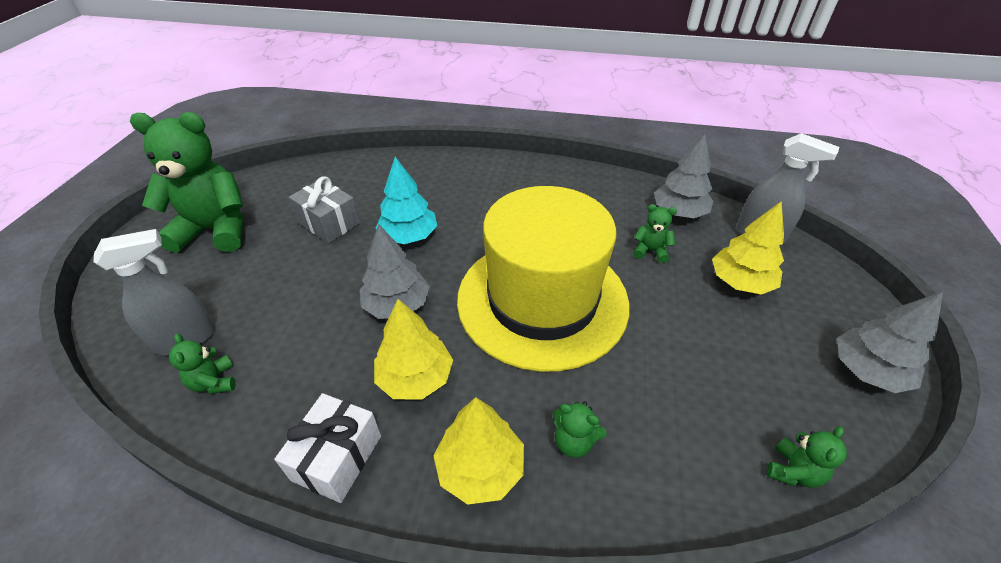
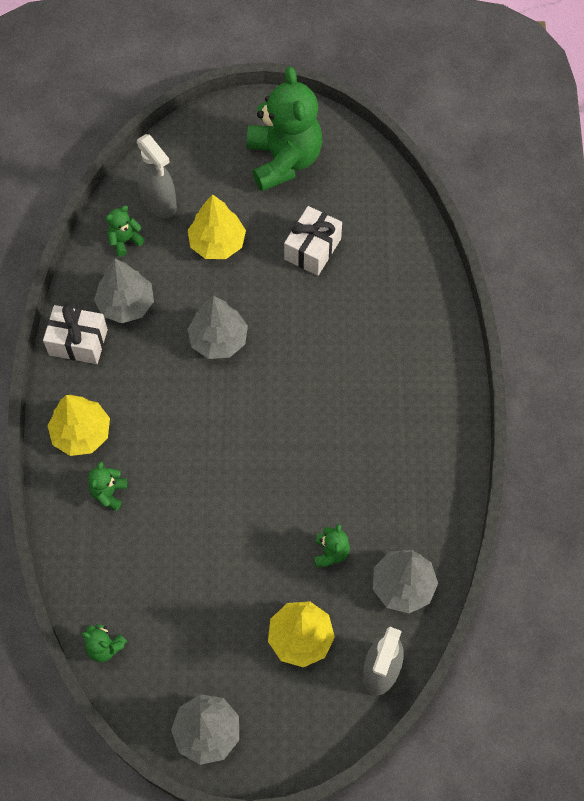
camera: 80 degrees right, 20 degrees up
(307, 391) = (126, 304): none -> grey tree
(329, 223) = (312, 249): grey gift -> white gift
(409, 236) = (308, 324): turquoise tree -> none
(415, 378) = (147, 373): yellow tree -> yellow tree (217, 243)
(542, 300) = (244, 456): yellow hat -> none

